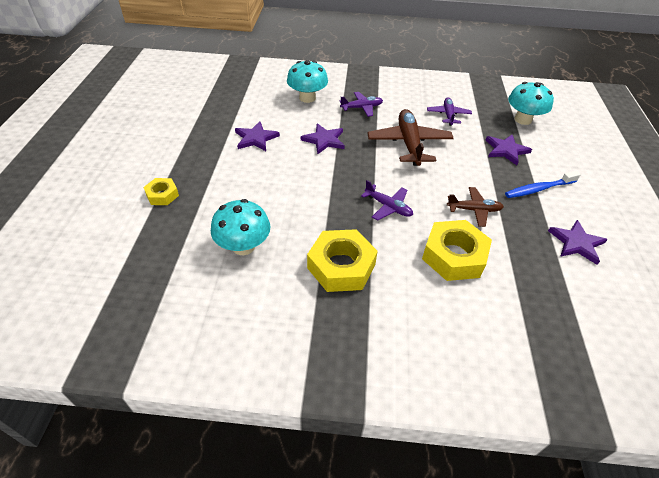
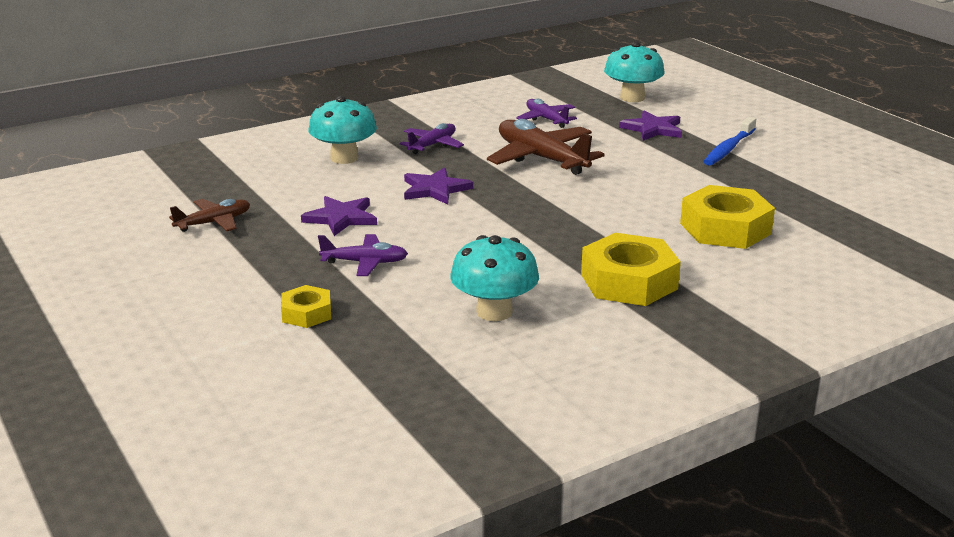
camera: 35 degrees left, 20 degrees down
(388, 207) = (602, 217): purple plane -> purple plane (365, 262)
(474, 210) = (692, 187): brown plane -> brown plane (214, 223)
(576, 243) = (817, 176): purple star -> none

